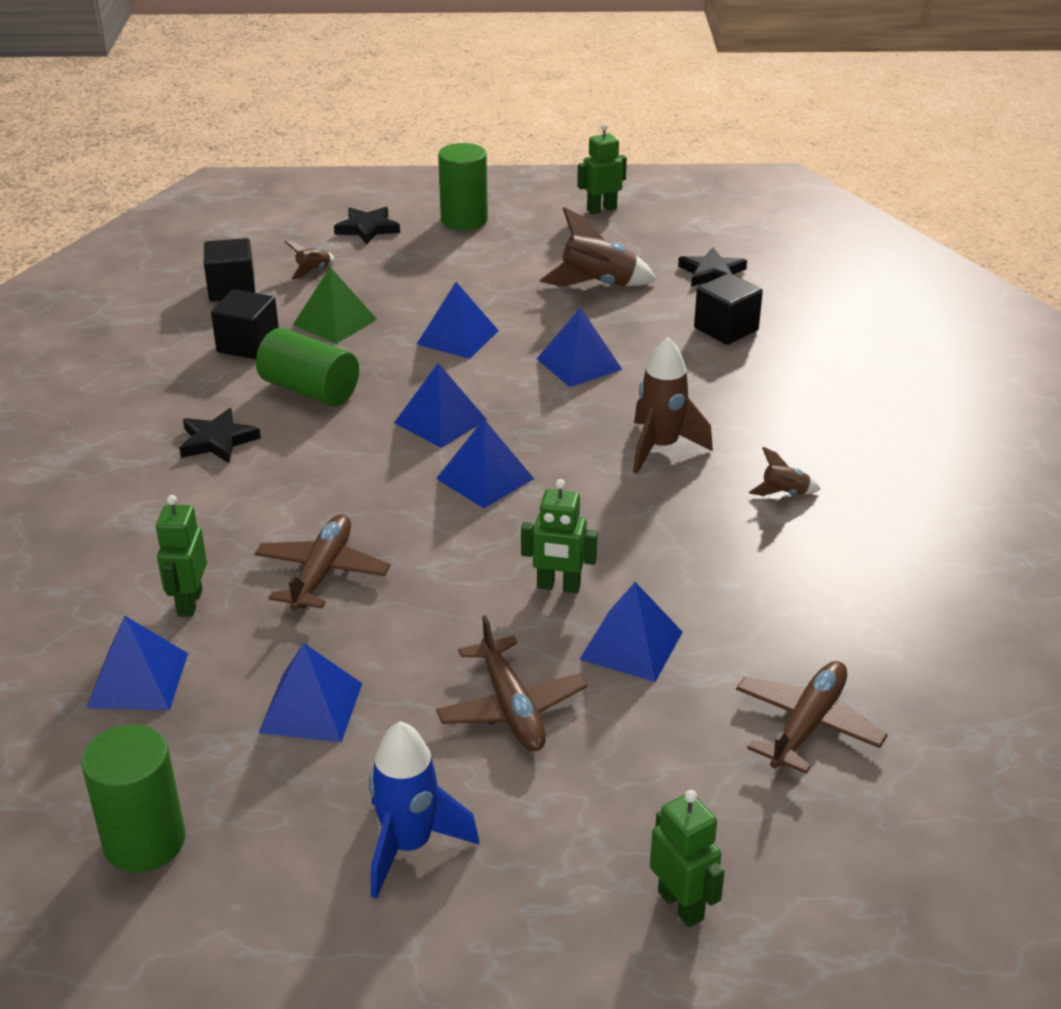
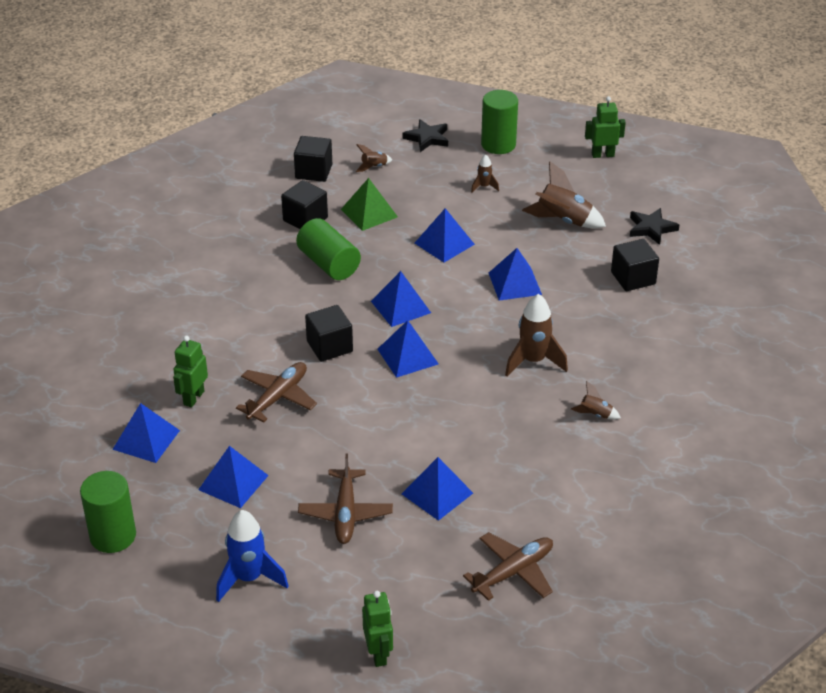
camera: 20 degrees right, 5 degrees up
(217, 441) = (255, 289): black star -> none
(365, 490) = (329, 346): none -> black cube
(473, 267) = (484, 187): none -> brown rocket
(558, 586) = (414, 443): green robot -> none

